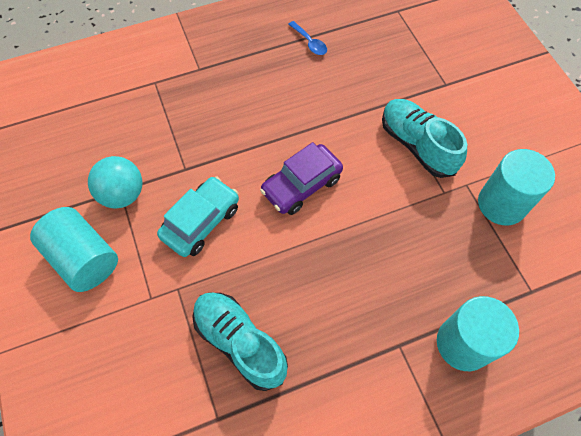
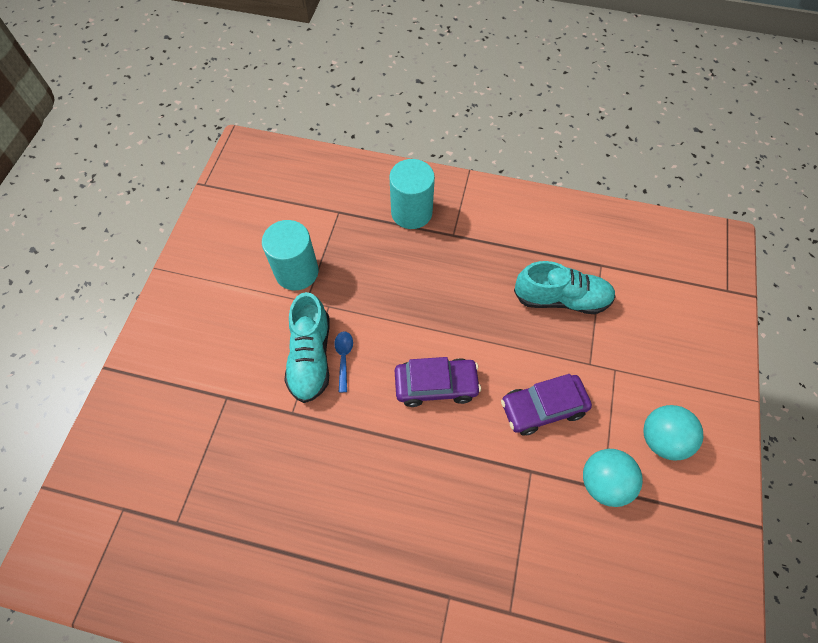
camera: 145 degrees left, 0 degrees up
(83, 258) = (661, 439): turquoise cylinder -> turquoise ball
(201, 222) = (542, 408): turquoise car -> purple car
(240, 342) = (561, 299): turquoise shoe -> turquoise shoe turned 75 degrees counterclockwise
(309, 43) = (305, 546): blue spoon -> blue spoon (343, 358)

